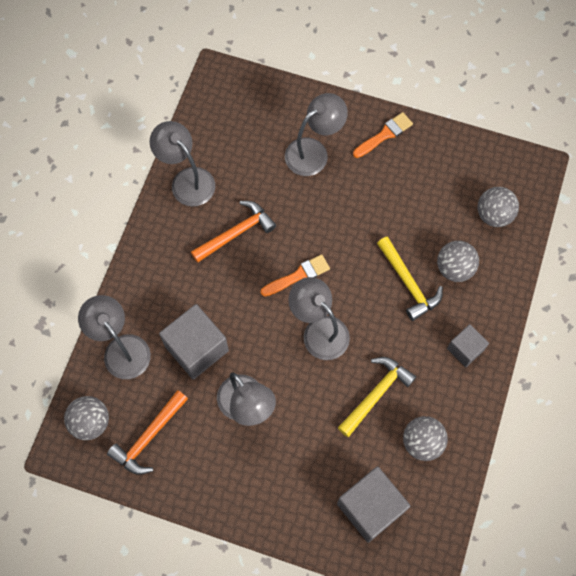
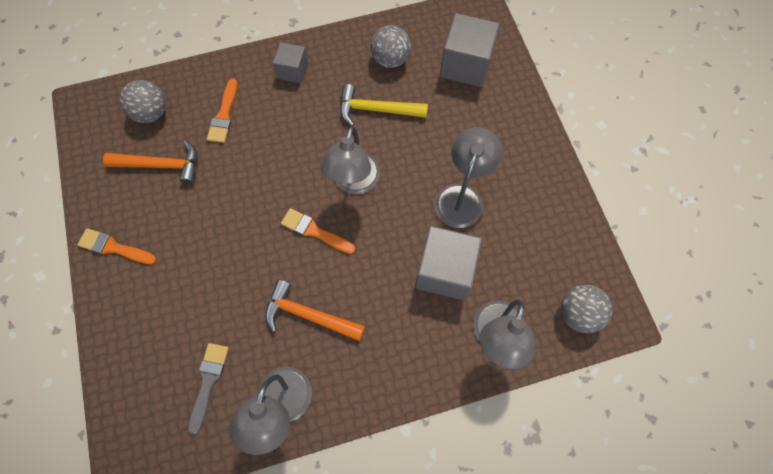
camera: 125 degrees left, 0 degrees up
(148, 437) = (549, 255): orange hammer -> orange hammer (162, 165)
(238, 146) = (208, 382): none -> grey brush
(314, 151) = (171, 301): grey lamp -> none
(408, 283) = (262, 141): yellow hammer -> none
(454, 268) = (224, 115): grey ball -> orange brush

